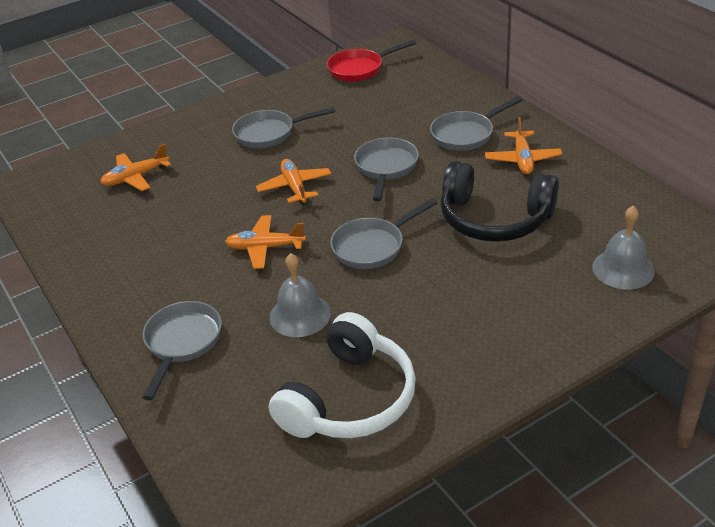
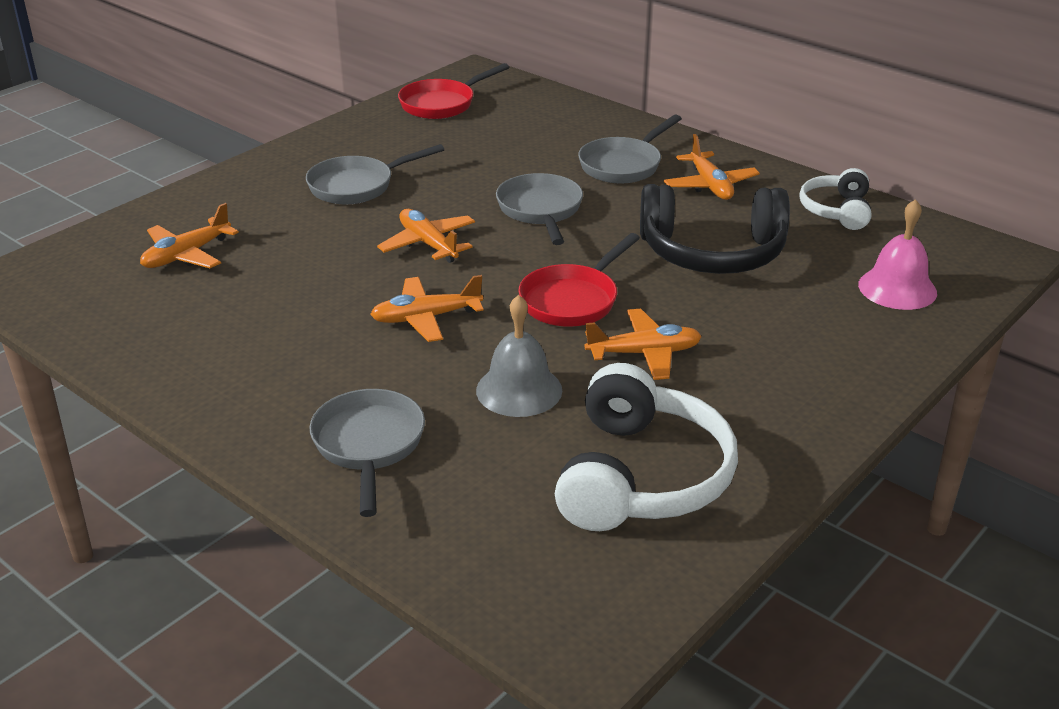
camera: 20 degrees left, 5 degrees down
(372, 246) = (573, 300): grey pan -> red pan
(401, 298) = (644, 353): none -> orange plane
(611, 192) = (836, 210): none -> white headphones
(623, 269) = (897, 288): grey bell -> pink bell

